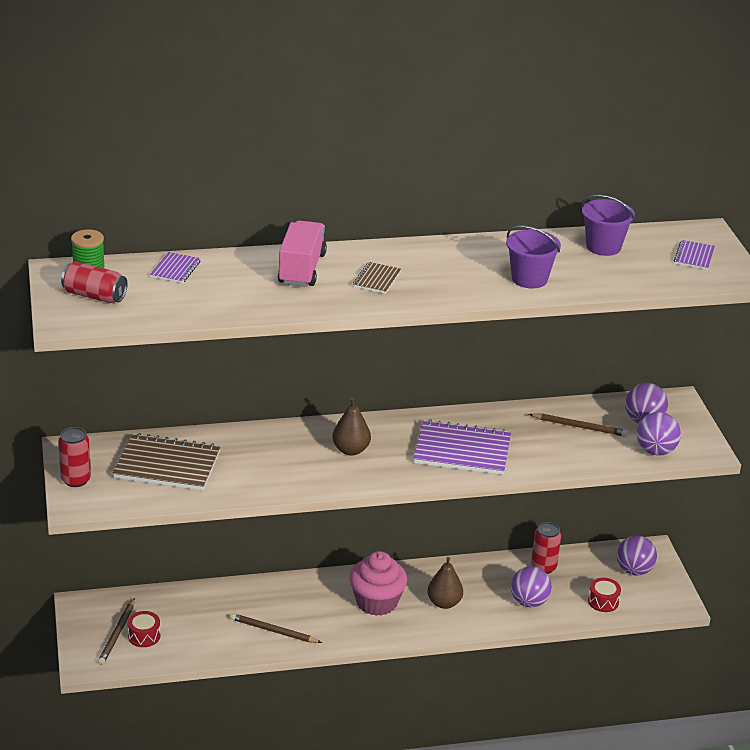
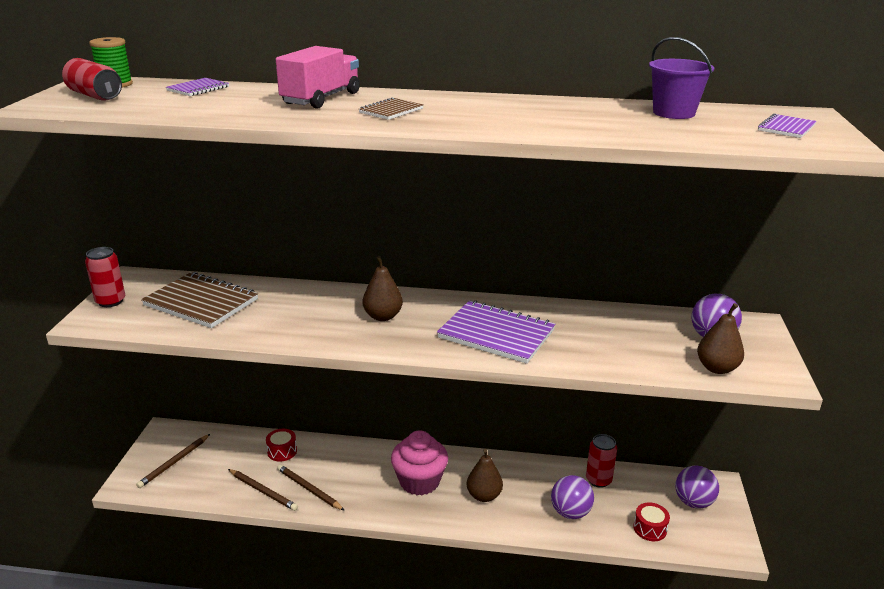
camera: 20 degrees right, 5 degrees down
(144, 636) = (194, 469): red drum -> red drum (282, 451)
(529, 279) = (566, 125): purple bucket -> none
(579, 427) = (636, 332): brown pencil -> brown pencil (263, 491)
(655, 451) = (717, 368): purple ball -> brown pear

